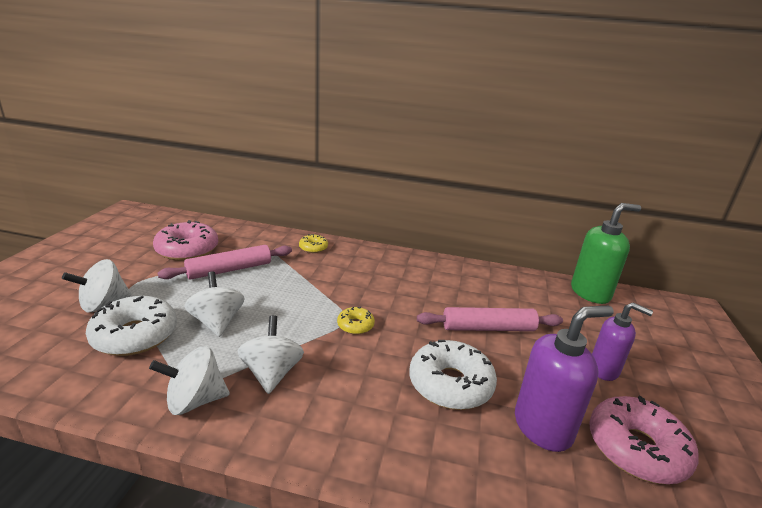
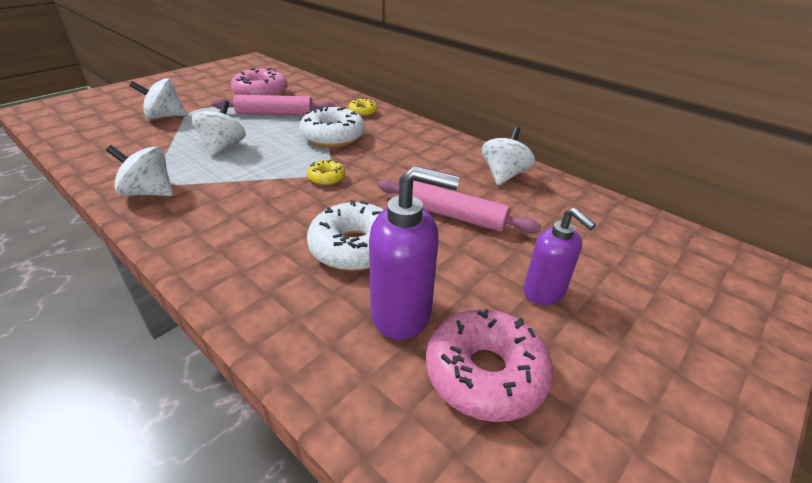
camera: 30 degrees right, 10 degrees up
(135, 335) = (161, 141): white donut -> white donut (333, 136)
(272, 373) = (219, 192): white spinning top -> white spinning top (504, 175)
(590, 293) = (628, 218): green soap dispenser -> none

